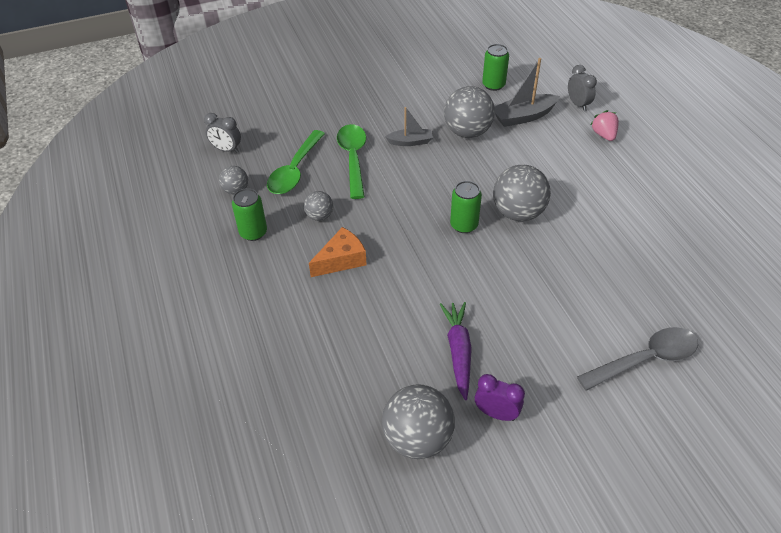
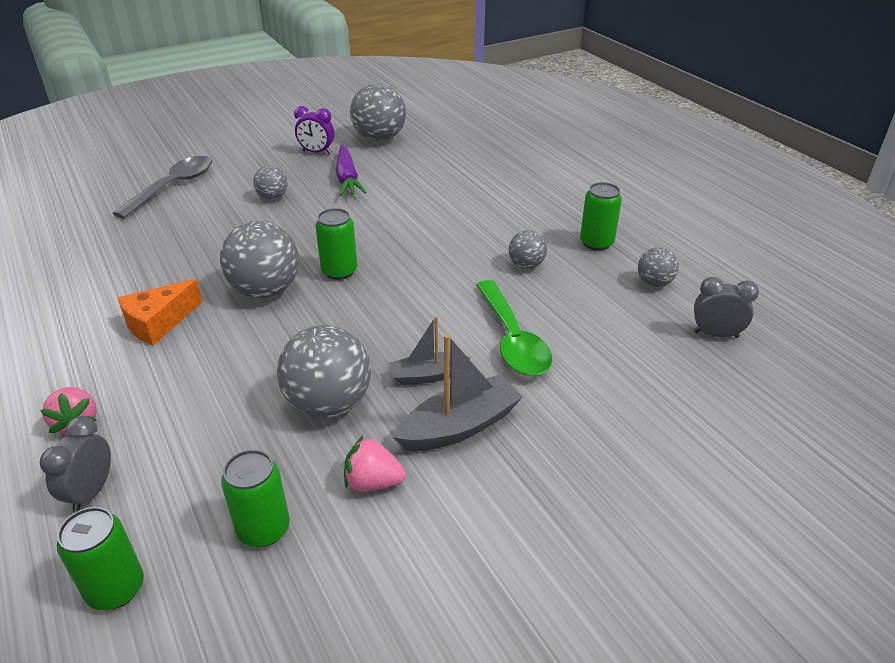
camera: 170 degrees right, 10 degrees down
(295, 170) = (591, 314): green spoon -> none
(341, 260) = (480, 228): orange cheese -> orange cheese (159, 323)
(445, 96) = (373, 482): none -> pink strawberry
(523, 117) = (217, 448): grey boat -> grey boat (459, 426)
(534, 328) = (273, 197): none -> grey ball
(549, 72) = (116, 589): none -> green can
(578, 104) = (91, 492): grey clock -> grey clock turned 45 degrees clockwise
(645, 359) = (173, 187): grey spoon -> grey spoon turned 150 degrees clockwise

